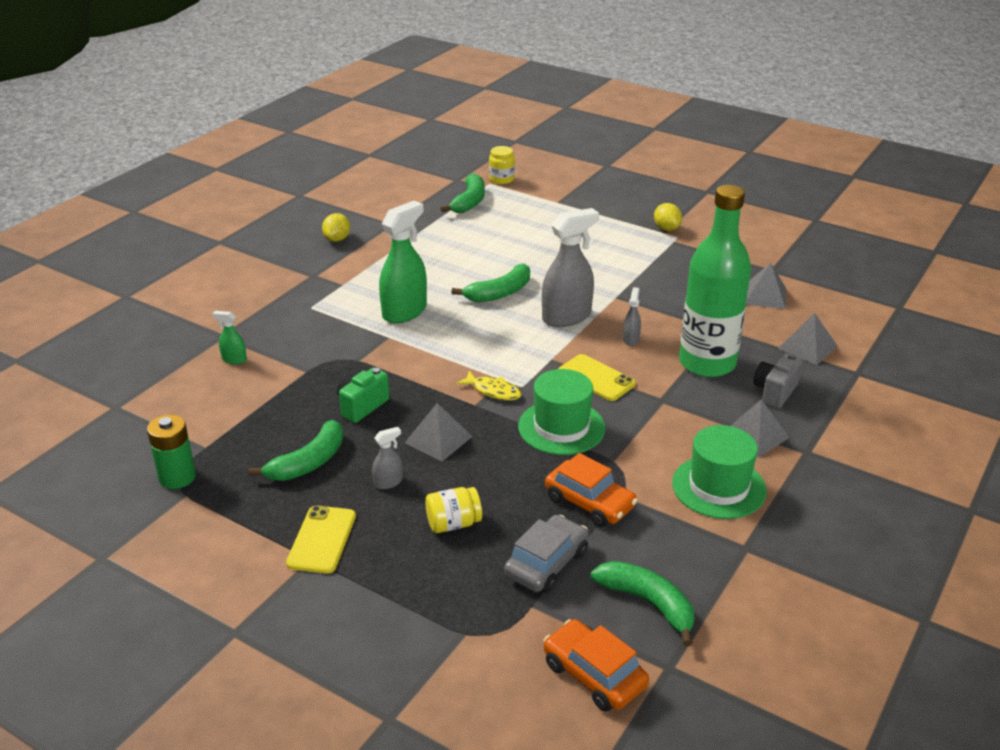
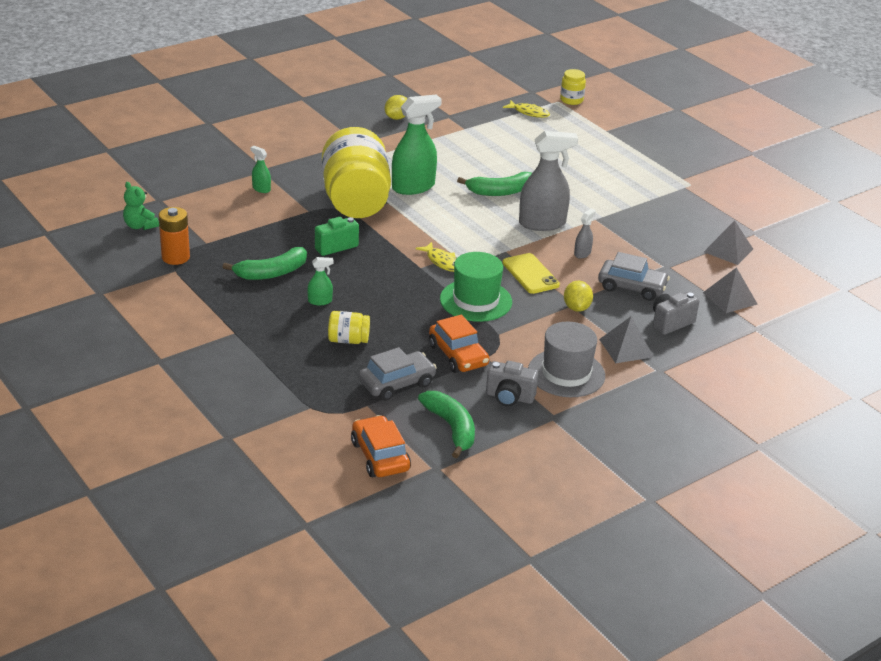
camera: 20 degrees right, 0 degrees up
(109, 448) = (140, 226): none -> green teddy bear
(177, 477) = (175, 257): green battery -> orange battery
(321, 539) = (250, 323): yellow phone -> none
(352, 345) = (356, 201): none -> yellow jar
(388, 482) = (320, 301): grey spray bottle -> green spray bottle
(438, 439) = (376, 283): grey pyramid -> none
(469, 201) = (529, 112): green banana -> yellow fish
(666, 228) = (687, 175): yellow lemon -> yellow lemon (576, 308)
(682, 539) = (509, 397): none -> grey camera
(707, 363) = (632, 287): green bottle -> grey car
(718, 487) = (566, 373): green hat -> grey hat

